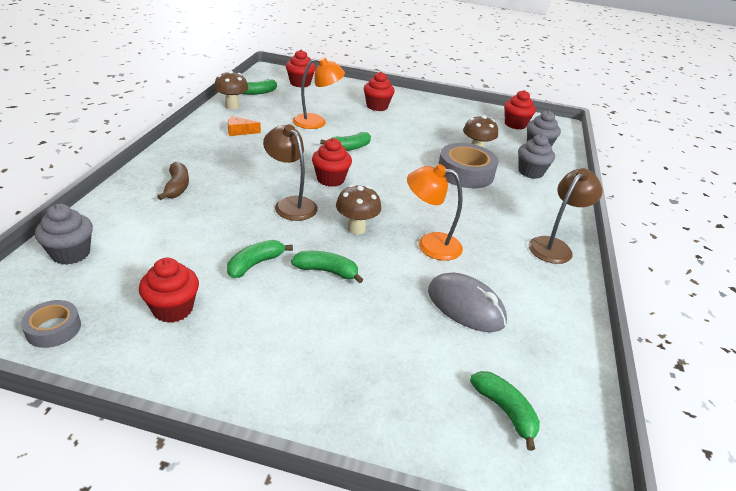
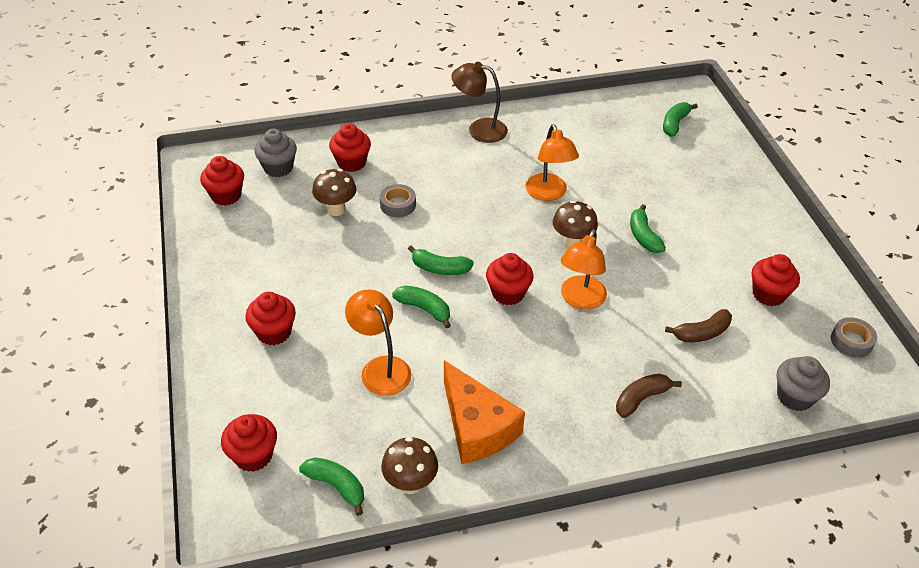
camera: 115 degrees left, 10 degrees up
(188, 243) = (702, 333): none -> brown banana
(239, 131) = (476, 427): orange cheese -> orange cheese, size x2.14
(255, 264) = (680, 278): green banana -> green banana (440, 268)
(291, 204) = (580, 300): brown lamp -> orange lamp
(465, 173) = (398, 205): grey tape -> grey tape, size x0.55
(465, 306) = (604, 157): grey mouse -> none
(530, 172) = (351, 163): grey cupcake -> red cupcake

